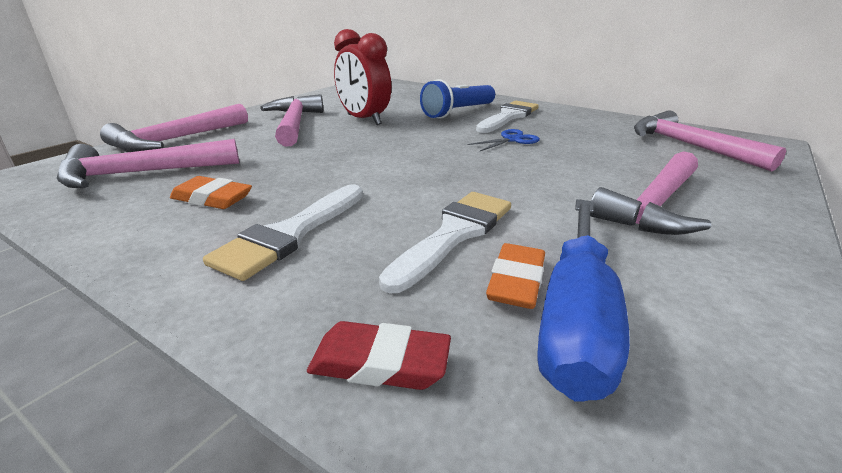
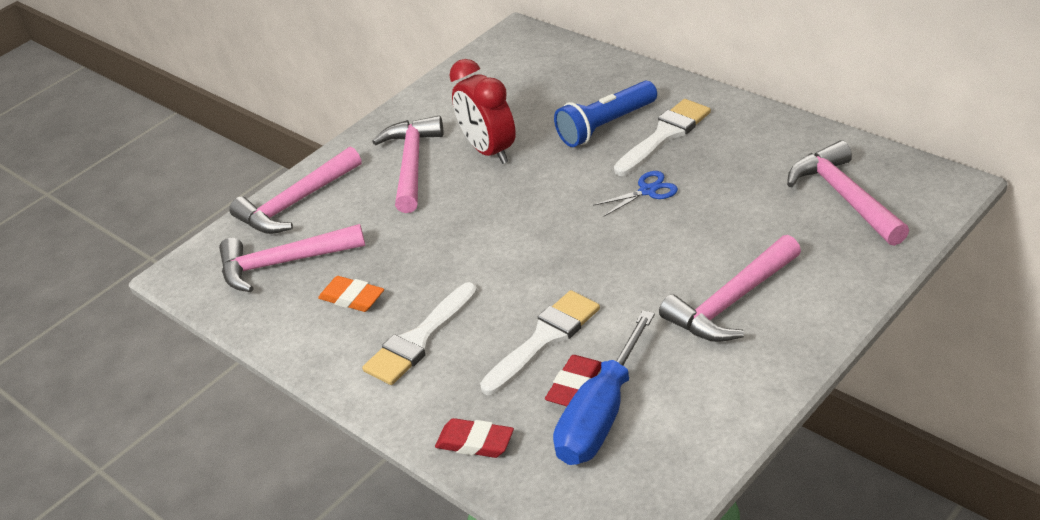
camera: 15 degrees right, 10 degrees up
(516, 282) = (575, 386): orange eraser -> red eraser

